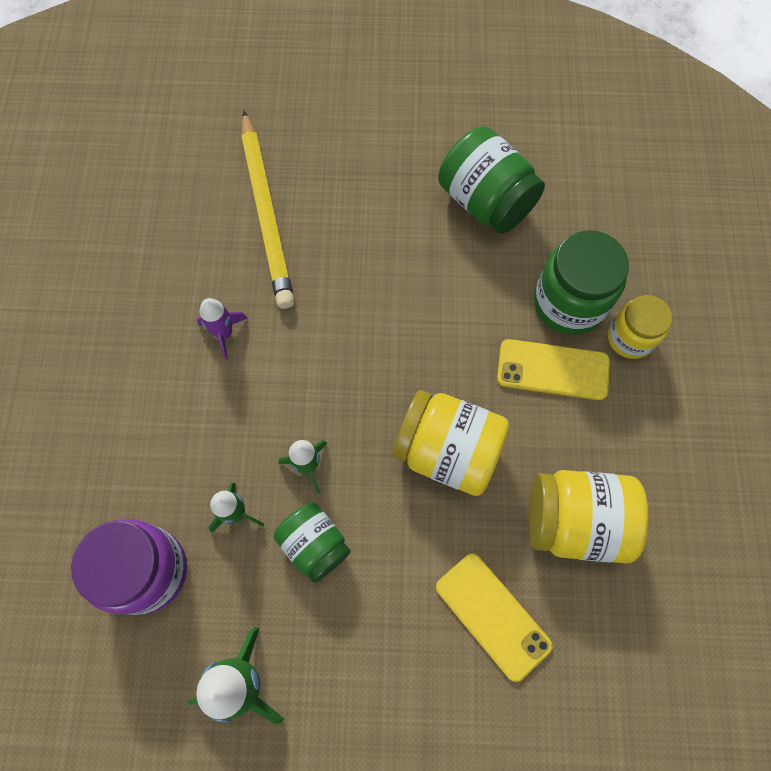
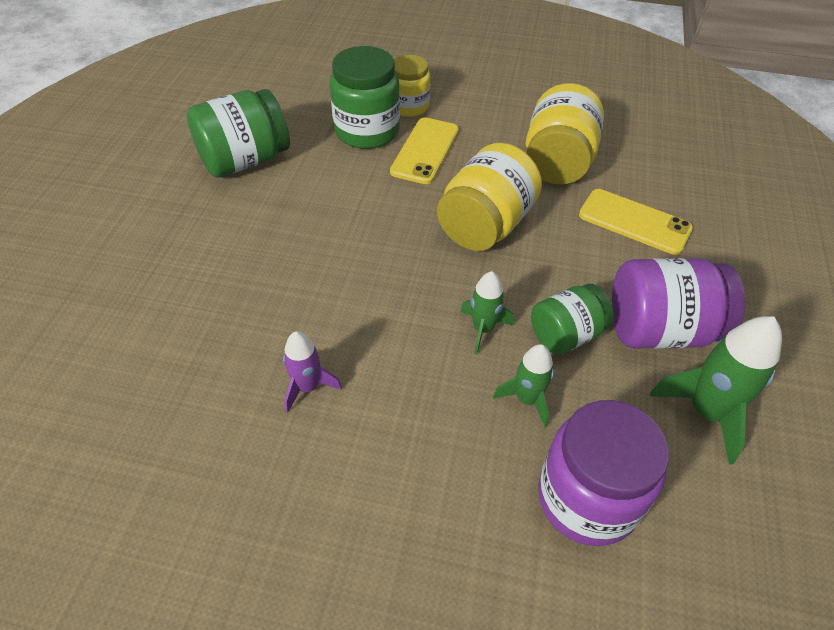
camera: 80 degrees left, 20 degrees down
(267, 213) = (169, 327): yellow pencil -> none
(337, 640) = (660, 330): none -> purple jar
(493, 615) = (634, 222): yellow phone -> yellow phone turned 60 degrees clockwise

